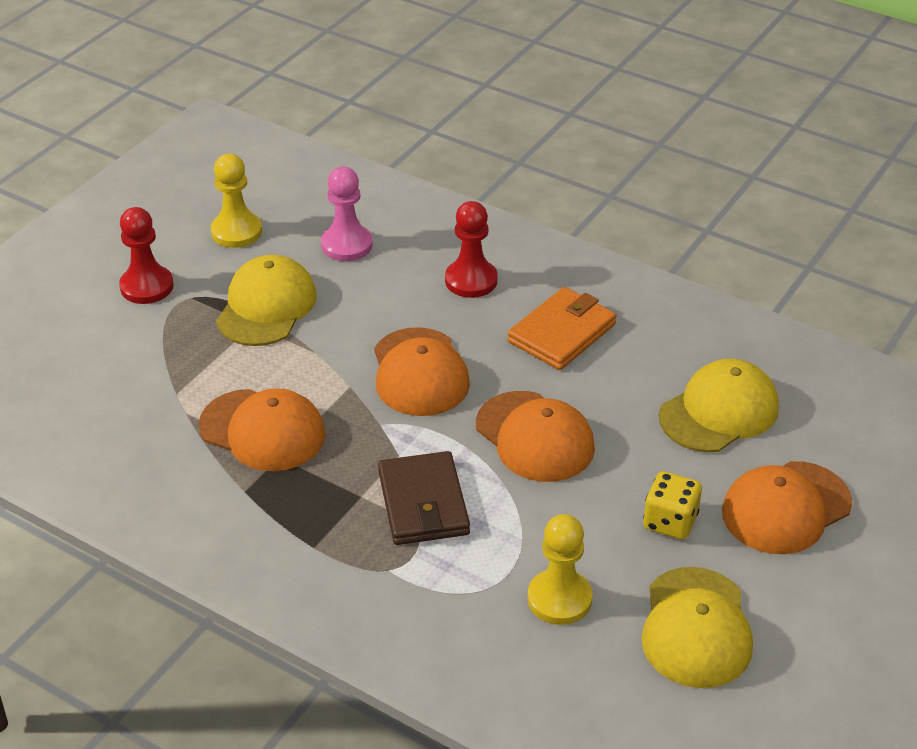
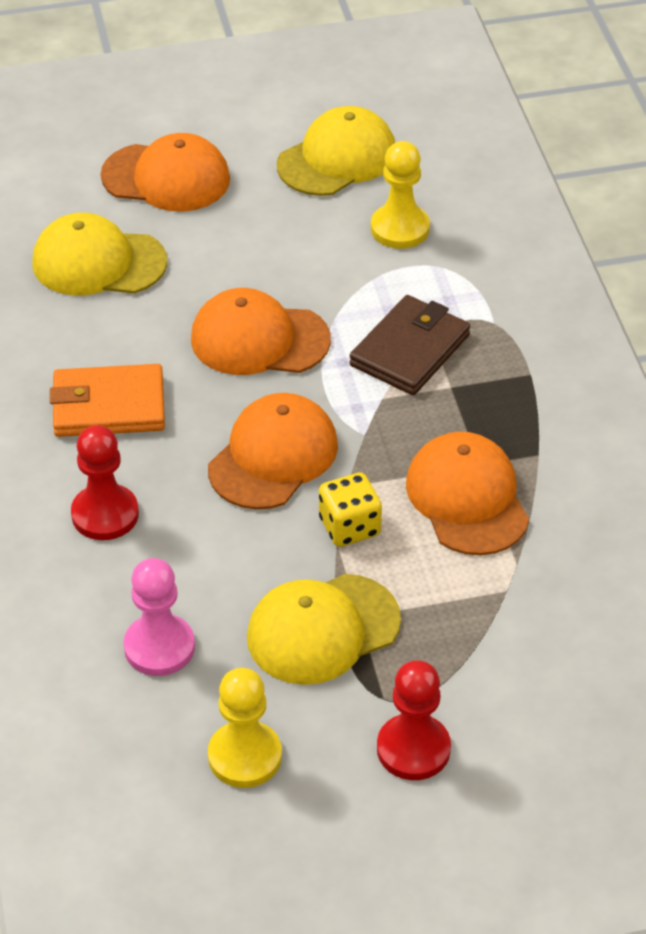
camera: 135 degrees left, 5 degrees up
(535, 437) = (259, 339): orange cap -> orange cap turned 90 degrees counterclockwise
(670, 521) = (255, 221): yellow dice -> yellow dice (349, 527)

